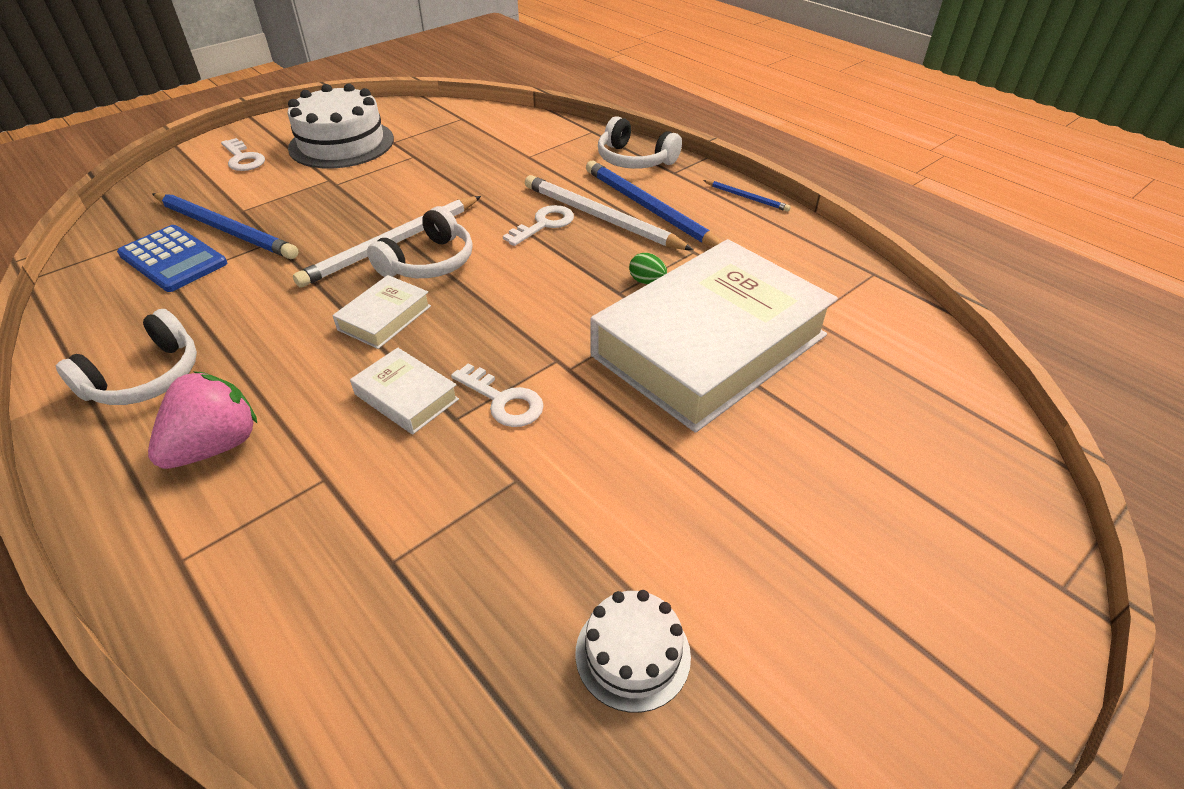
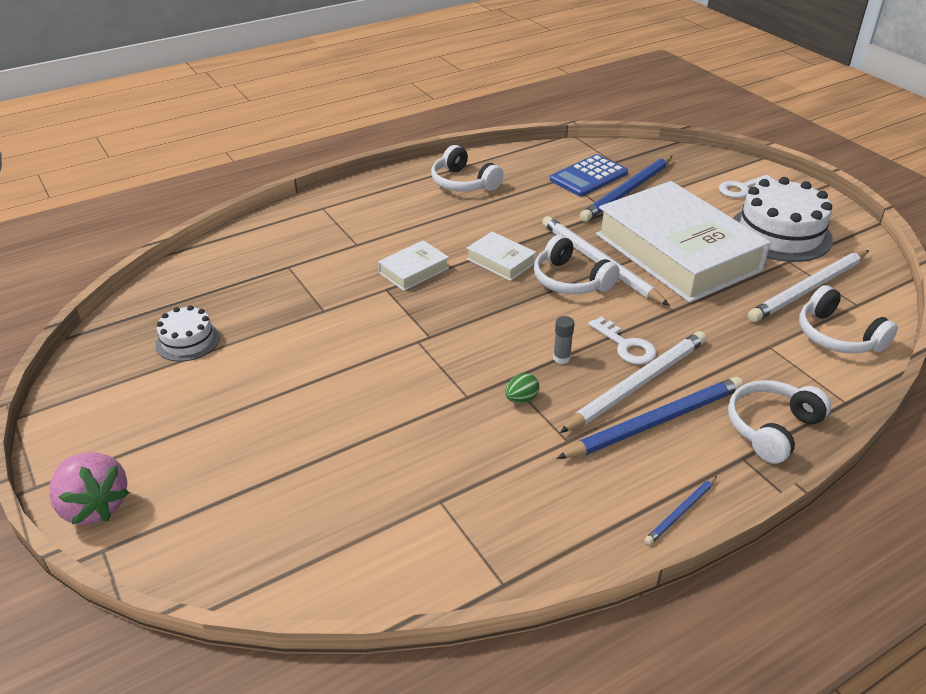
camera: 100 degrees right, 5 degrees down
(216, 446) = (397, 210): pink strawberry -> pink strawberry (94, 506)
(439, 136) = (809, 289): none -> white pencil
(503, 401) = (395, 309): white key -> none
(508, 129) = (837, 336): none -> white headphones
(574, 261) = (561, 358): none -> grey glue stick
(709, 345) = (421, 421): white book -> white book (677, 252)

